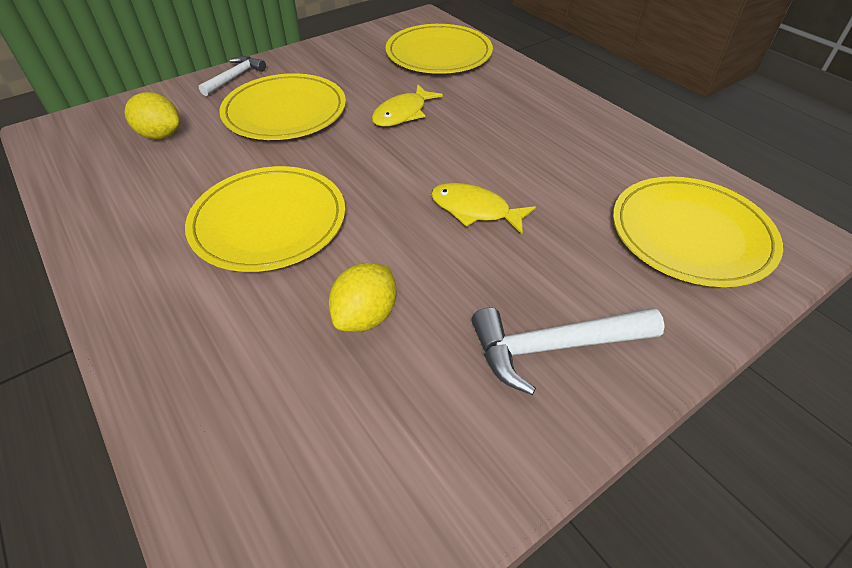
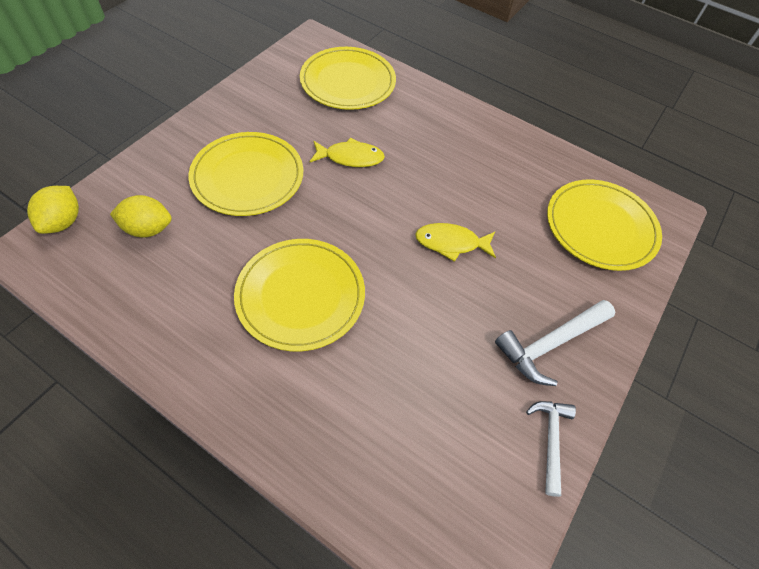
camera: 25 degrees left, 10 degrees up
(235, 77) = (176, 145): white hammer -> white hammer (550, 440)
(366, 316) = (419, 358): yellow lemon -> yellow lemon (63, 222)
(402, 113) = (350, 157): yellow fish -> yellow fish turned 105 degrees counterclockwise

